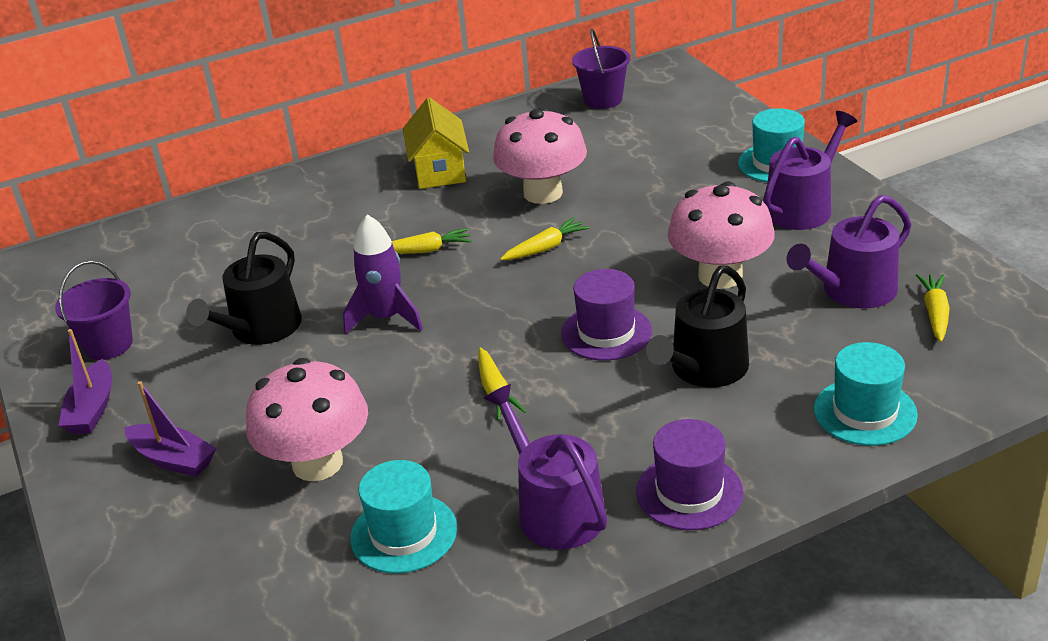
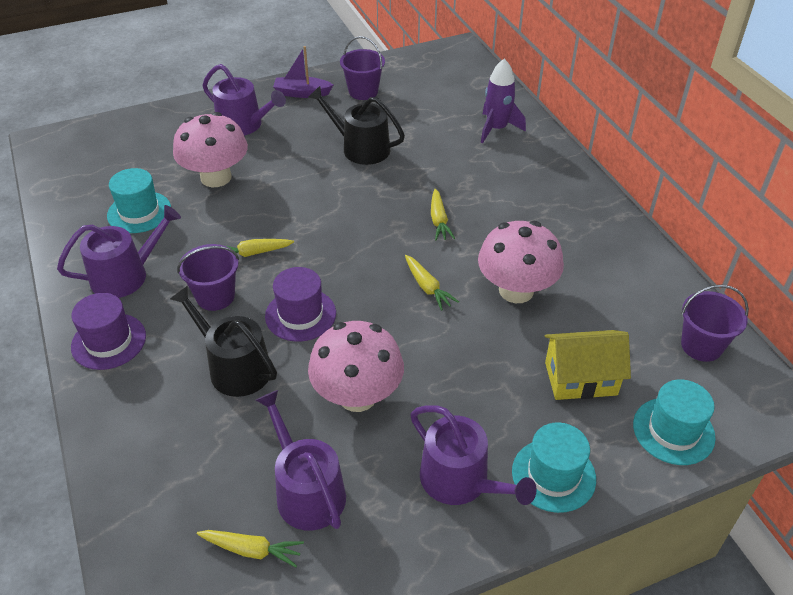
camera: 90 degrees right, 10 degrees up
(173, 459) = (244, 125): purple boat -> purple watering can
(386, 318) = (356, 202): purple rocket -> purple rocket (496, 129)
(439, 170) = (563, 228): yellow house -> yellow house (580, 378)
(585, 409) = (215, 296): none -> purple bucket
(865, 412) = (142, 460): turquoise hat -> turquoise hat (673, 431)

